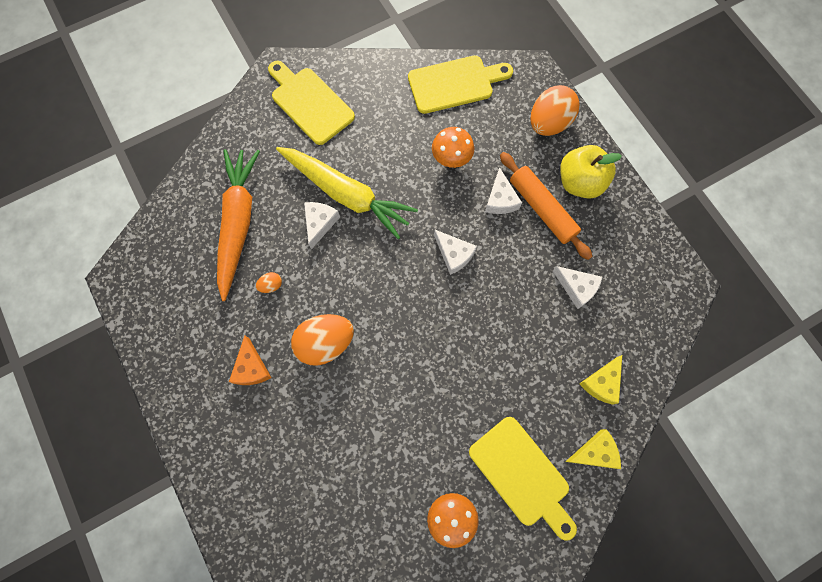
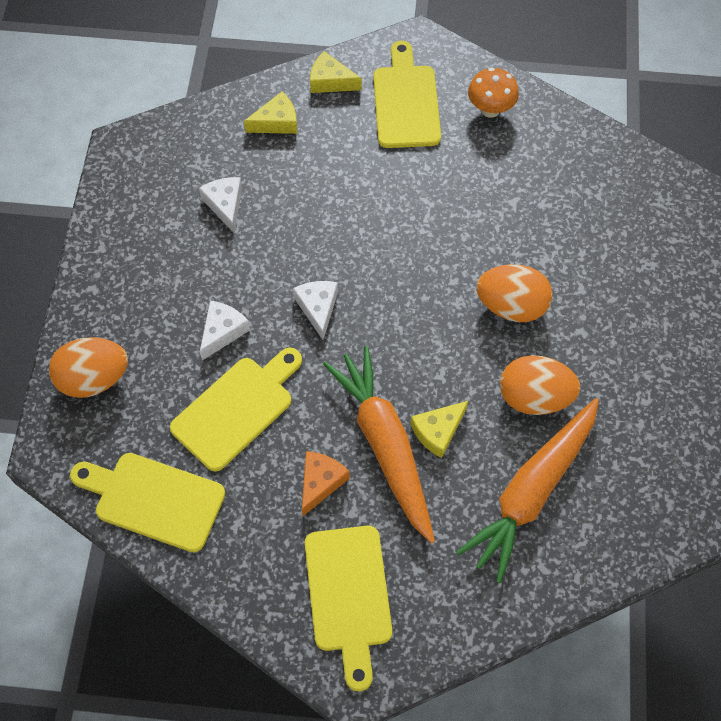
camera: 145 degrees left, 10 degrees down
(251, 368) = (602, 329): orange cheese -> orange cheese (320, 482)
(271, 285) = (534, 397): orange egg -> orange egg, size x2.32
(319, 223) = (438, 431): white cheese -> yellow cheese
(346, 194) = (385, 445): yellow carrot -> orange carrot
(451, 159) = (236, 409): orange mushroom -> yellow cutting board
(542, 209) = (189, 295): orange rolling pin -> none
(580, 182) = (125, 296): yellow apple -> none

